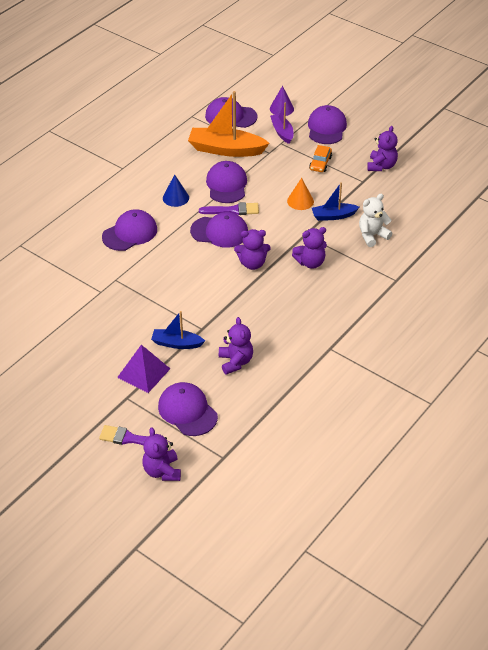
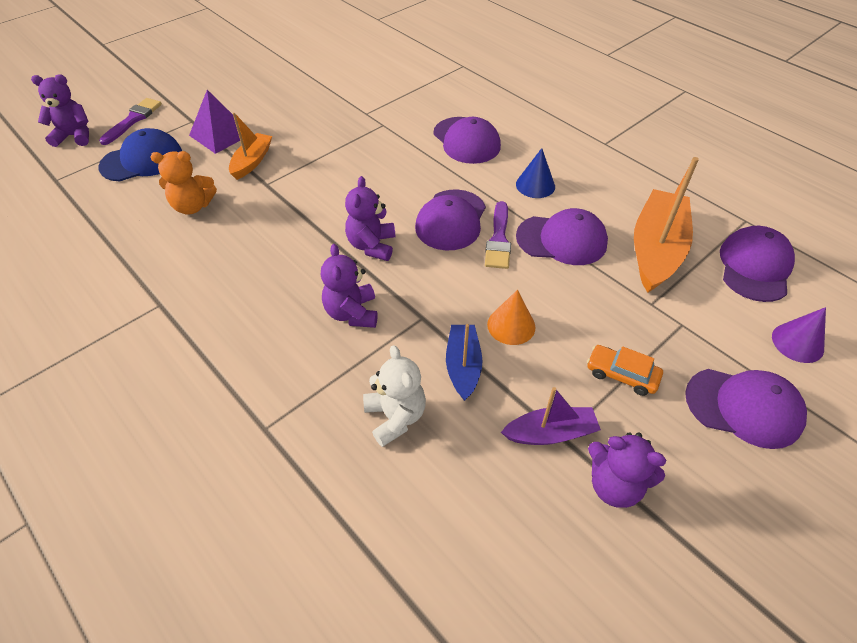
camera: 100 degrees right, 5 degrees up
(176, 343) = (252, 161): blue boat -> orange boat
(187, 411) = (142, 160): purple cap -> blue cap
(235, 362) = (193, 206): purple teddy bear -> orange teddy bear
(282, 132) = (717, 331): purple boat -> purple boat (550, 433)

